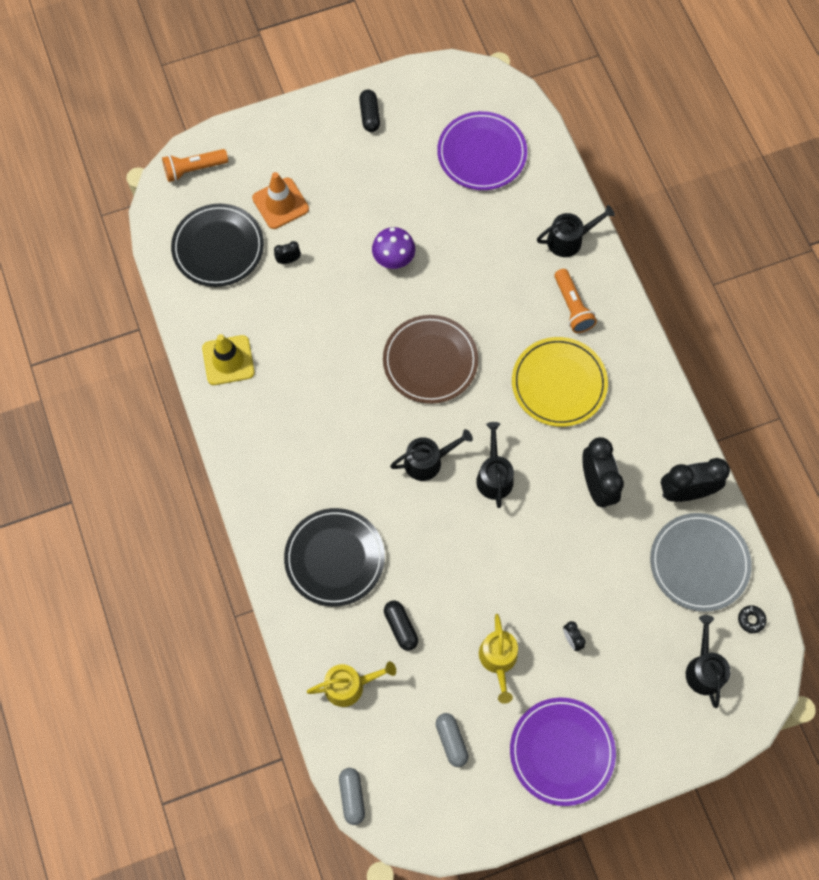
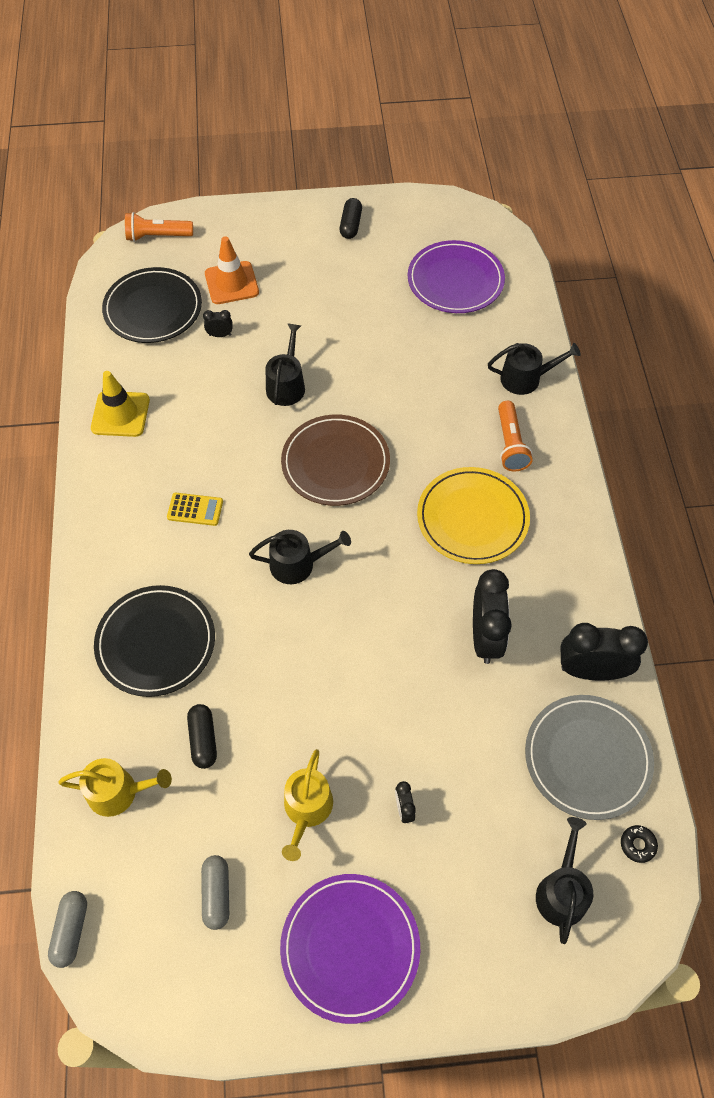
camera: 15 degrees right, 10 degrees down
(325, 434) = (195, 509): none -> yellow calculator
(393, 259) = (330, 357): purple mushroom -> none
(494, 476) = (368, 598): black watering can -> black watering can (286, 385)

